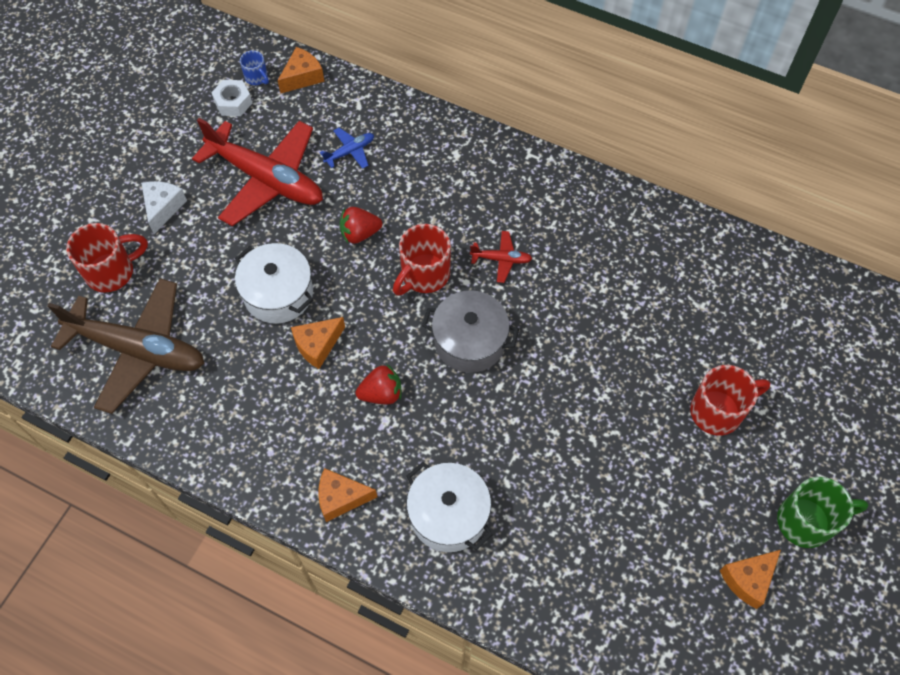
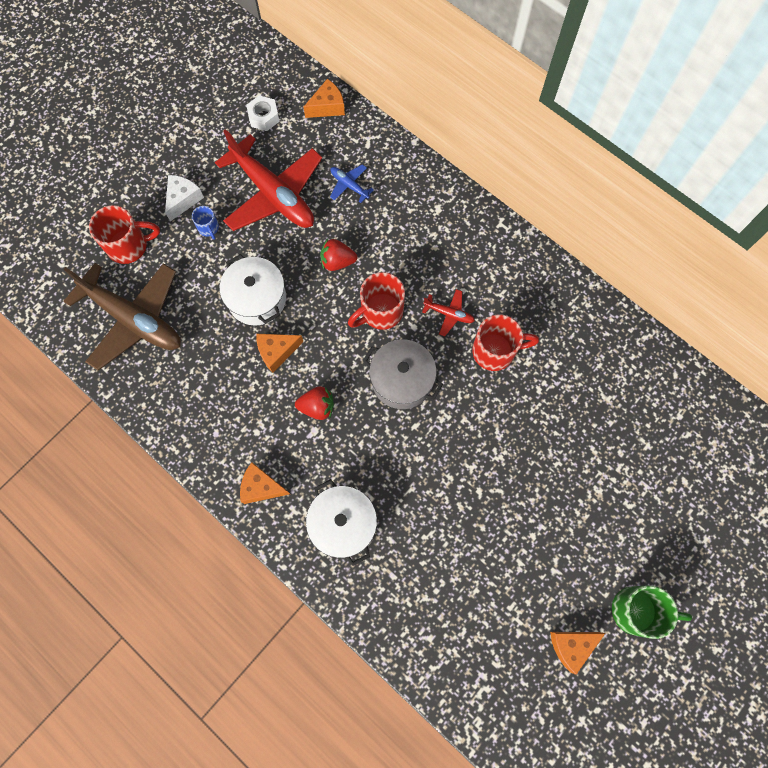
camera: 15 degrees right, 10 degrees up
(257, 78) = (289, 98): blue mug -> blue mug (208, 228)
(350, 152) = (349, 185): blue plane -> blue plane turned 120 degrees counterclockwise
(718, 411) = (592, 496): red mug -> red mug (495, 351)

